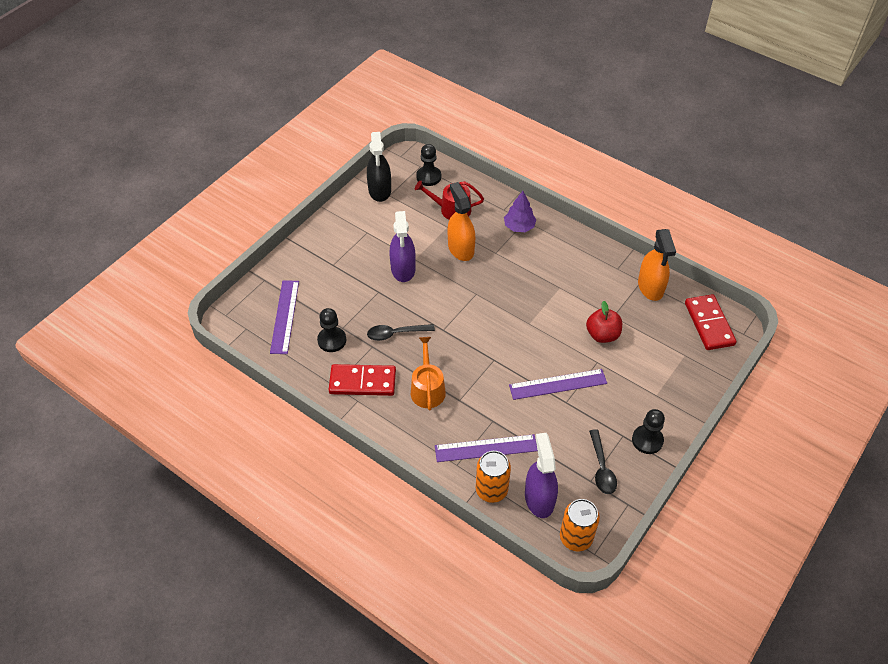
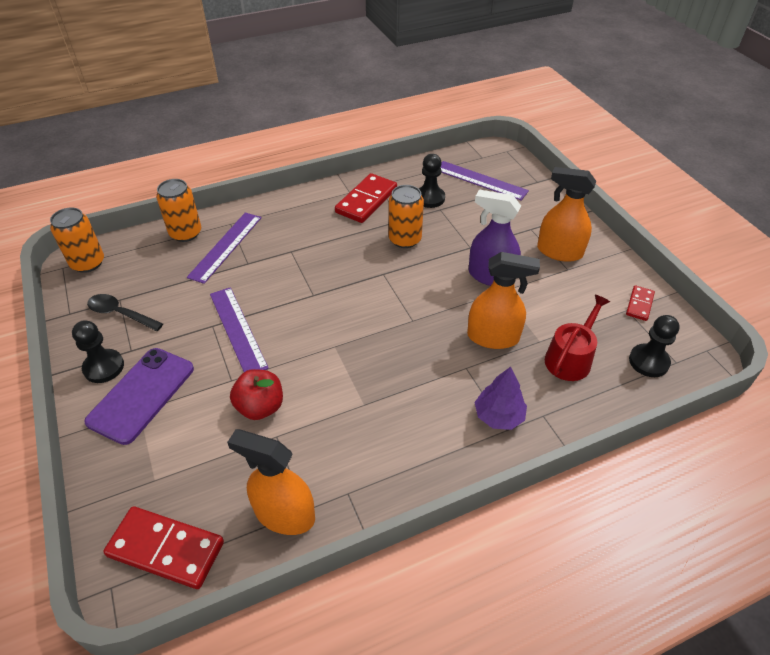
camera: 120 degrees right, 5 degrees down
(350, 241) = (559, 251): none -> orange spray bottle
(380, 190) = (639, 304): black spray bottle -> red domino
(396, 333) = (405, 239): black spoon -> orange can
(427, 388) = (322, 236): orange watering can -> none
(539, 498) = (145, 257): purple spray bottle -> none
(558, 384) = (238, 329): purple ruler -> purple ruler turned 45 degrees counterclockwise
(646, 402) = (141, 395): none -> purple phone

